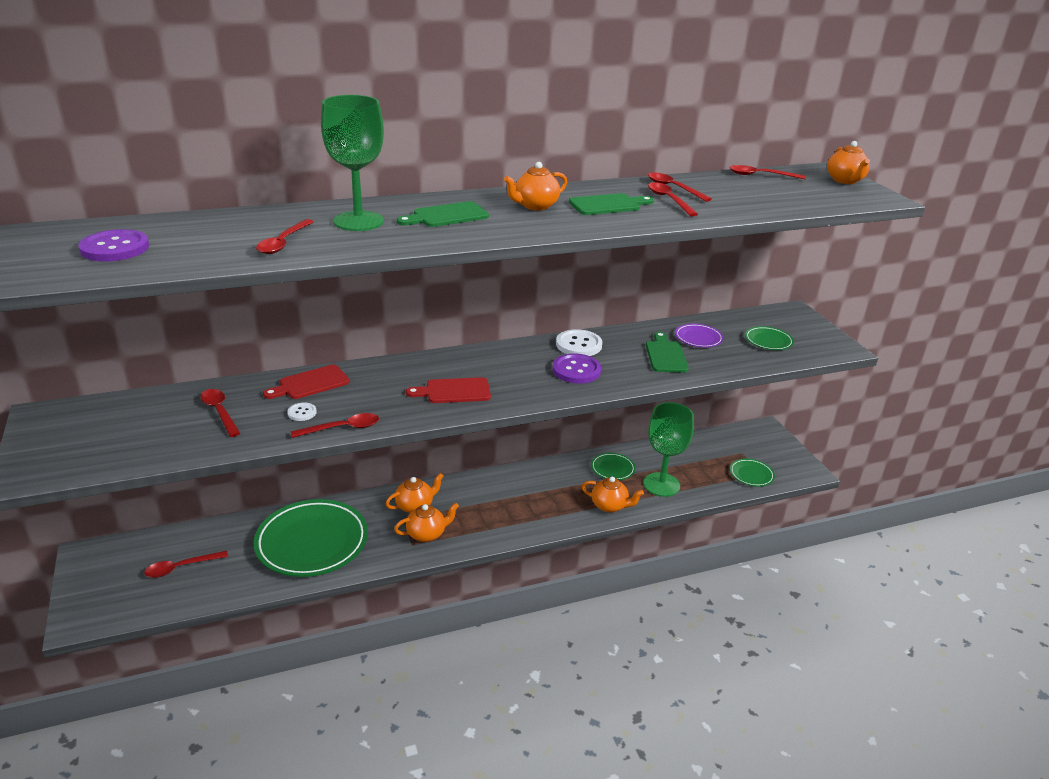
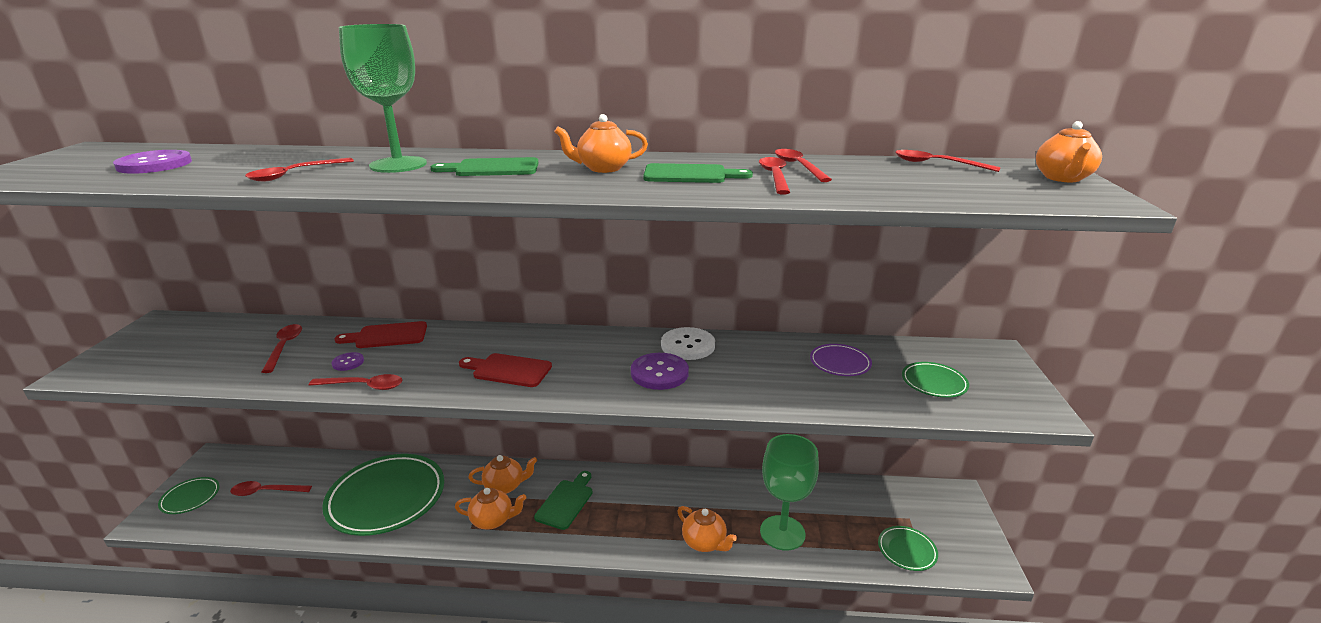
camera: 25 degrees right, 5 degrees down
(302, 412) = (348, 362): white button -> purple button
(612, 469) = (736, 498): green plate -> green plate (190, 498)
(665, 355) = (781, 375): green cutting board -> green cutting board (566, 502)

